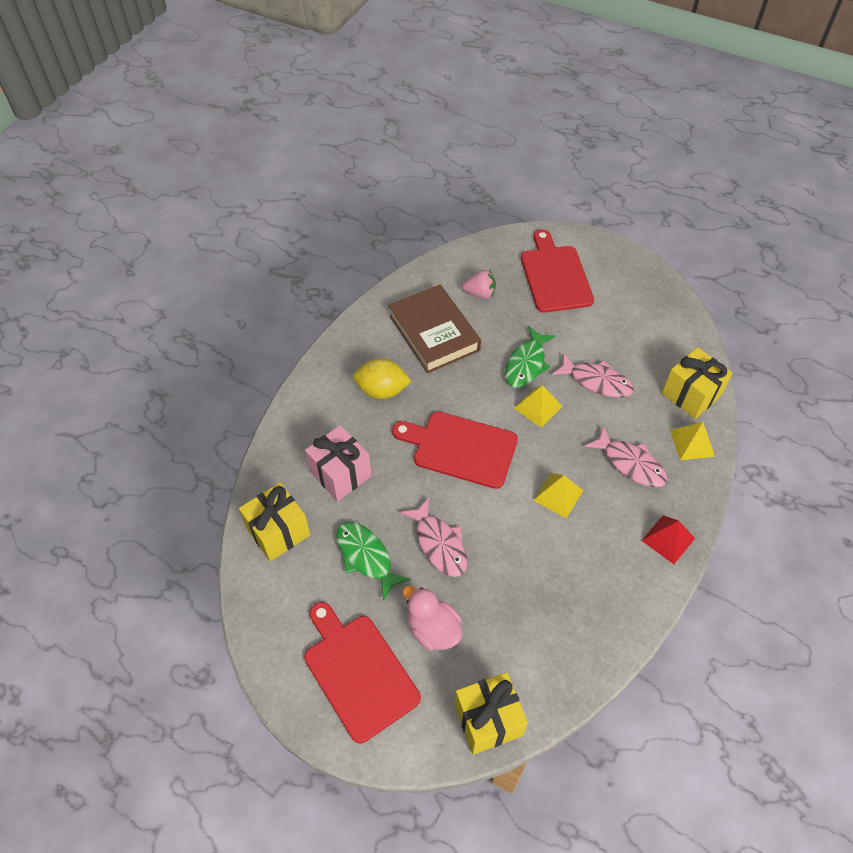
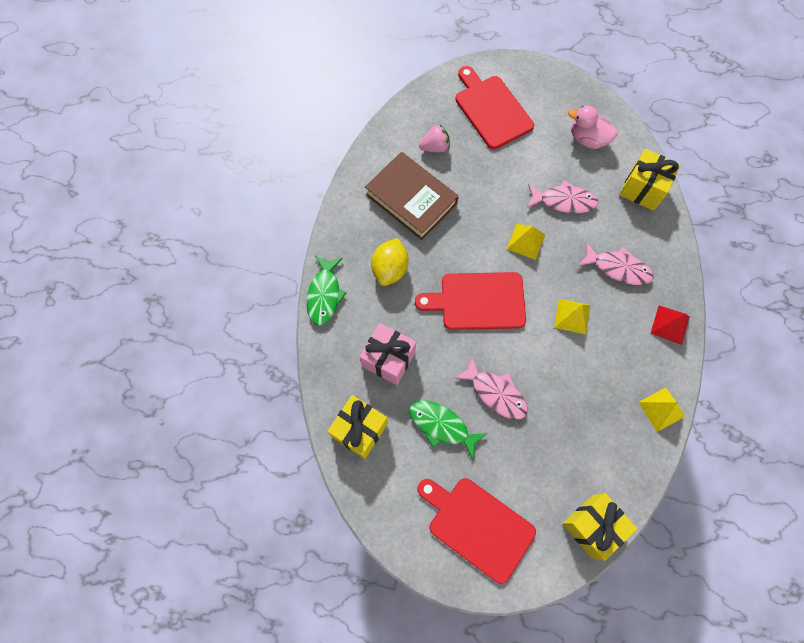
camera: 20 degrees left, 15 degrees up
(382, 390) = (390, 269): yellow lemon -> yellow lemon turned 60 degrees counterclockwise
(433, 629) = (520, 468): pink duck -> pink duck (587, 139)
(526, 364) = (501, 204): green fish -> green fish (324, 295)
(692, 443) = (658, 233): yellow pyramid -> yellow pyramid (661, 409)

